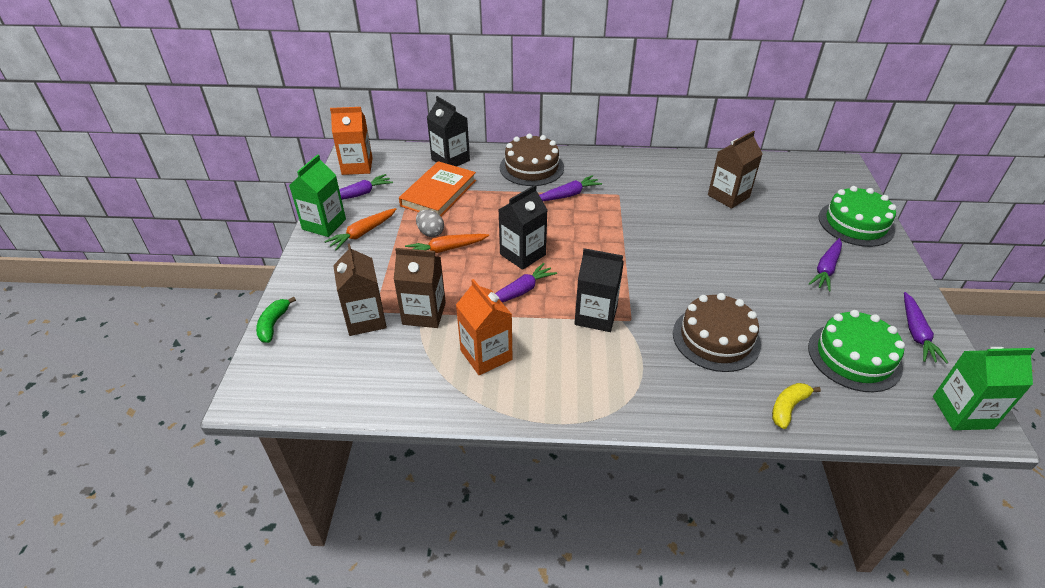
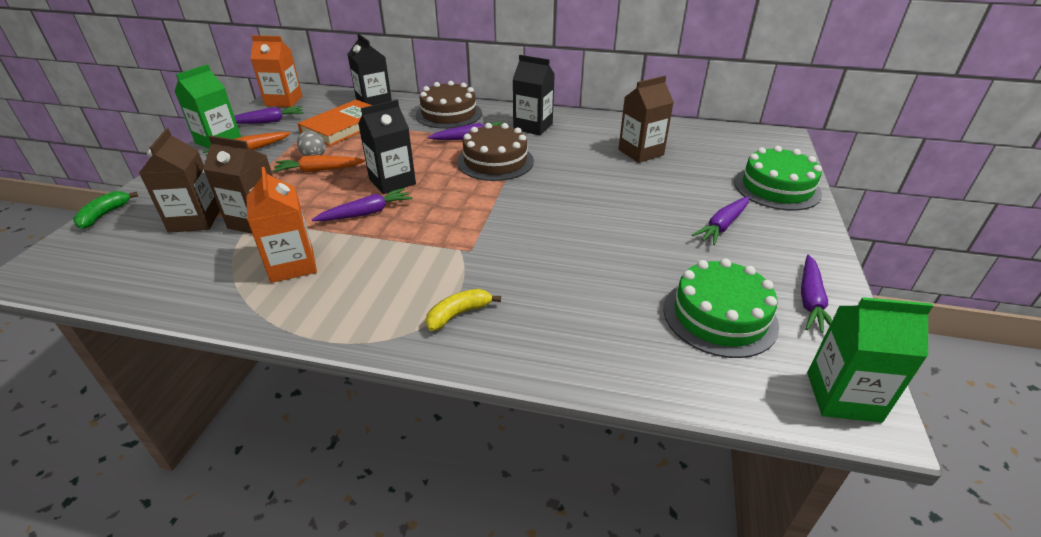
camera: 10 degrees right, 5 degrees down
(596, 316) = (434, 242): black carton -> black carton (533, 127)
(716, 338) = (558, 278): brown cake -> brown cake (495, 161)
(788, 407) = (609, 360): yellow banana -> yellow banana (458, 314)

